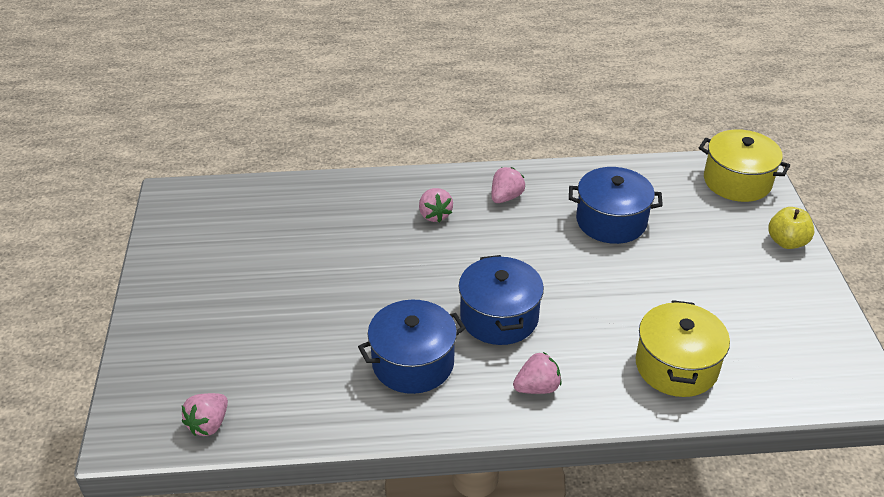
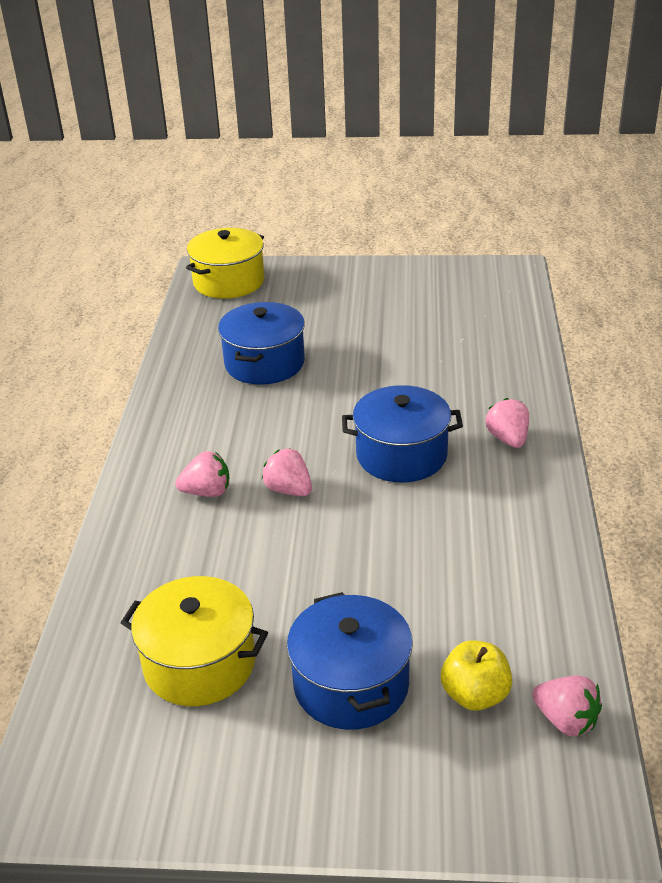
camera: 80 degrees left, 5 degrees down
(413, 363) = (467, 526): blue pot -> blue pot (351, 684)
(506, 197) = (194, 431): pink strawberry -> pink strawberry (289, 490)
(676, 366) = (483, 354): yellow pot -> yellow pot (199, 663)
(786, 242) = (327, 272): yellow apple -> yellow apple (475, 695)

